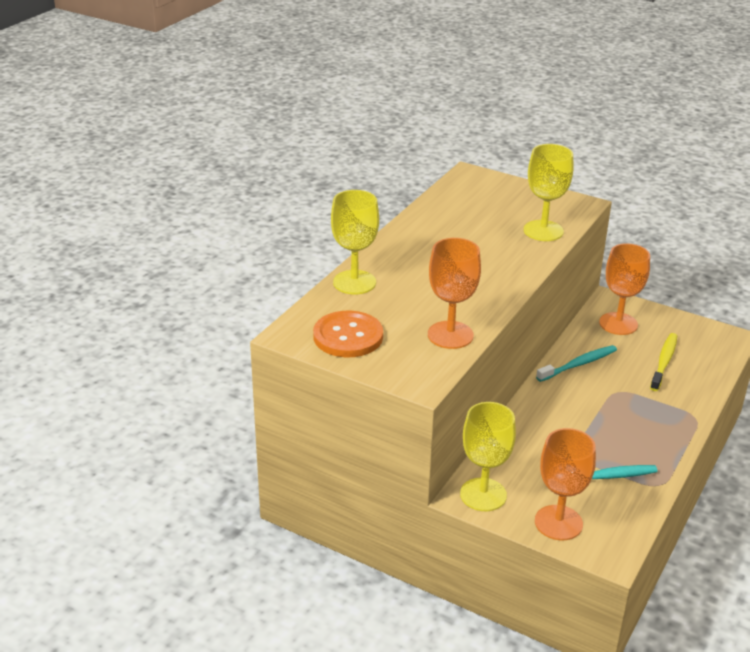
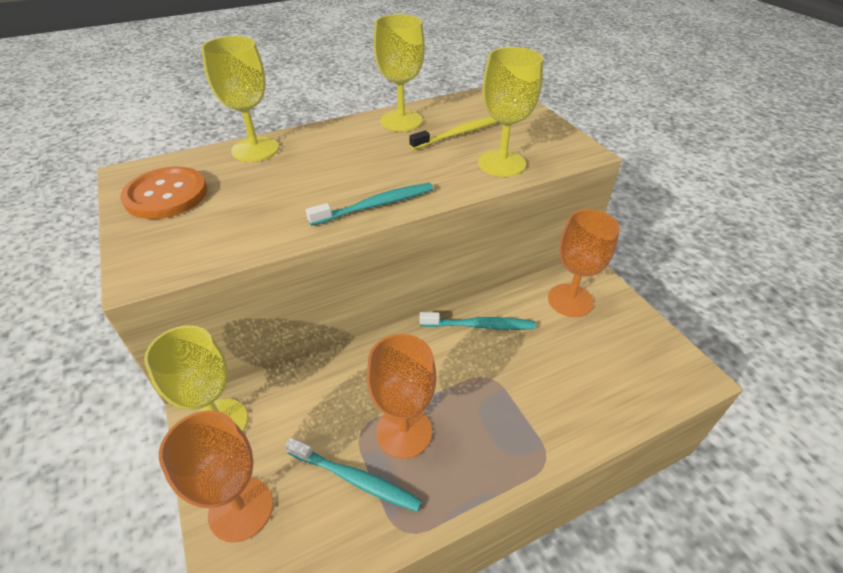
camera: 35 degrees right, 10 degrees up
(429, 222) = (401, 121): none -> yellow goblet
(450, 335) = (249, 233): orange goblet -> orange goblet (404, 432)
(503, 288) = (375, 205): none -> turquoise toothbrush
(664, 362) = (578, 367): yellow toothbrush -> yellow toothbrush (459, 134)

